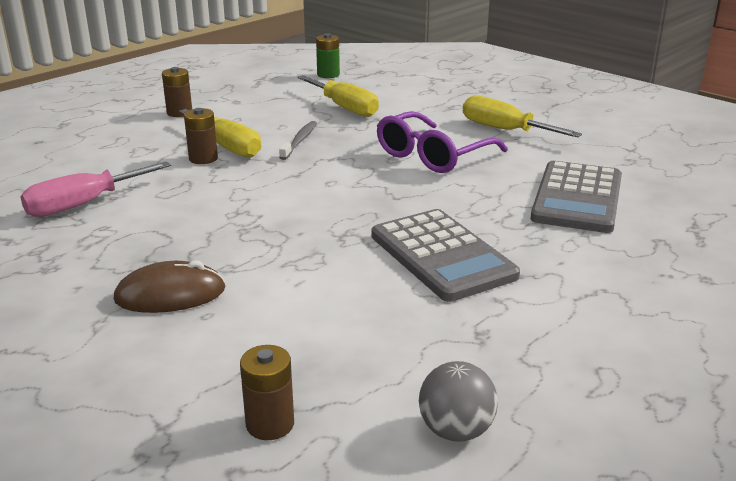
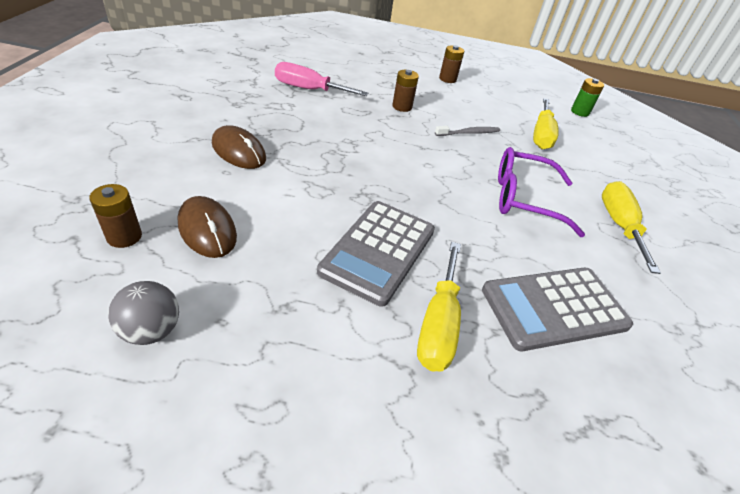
camera: 50 degrees right, 15 degrees up
(227, 146) = (427, 109): yellow screwdriver -> yellow screwdriver (438, 324)
(313, 355) = (207, 229): none -> brown mouse

